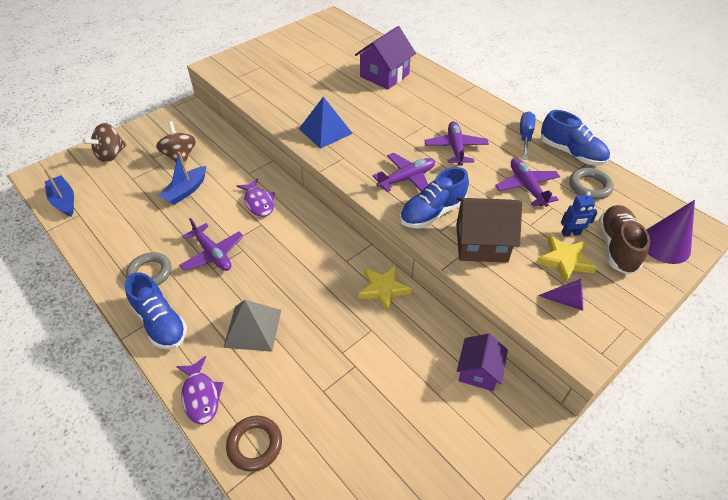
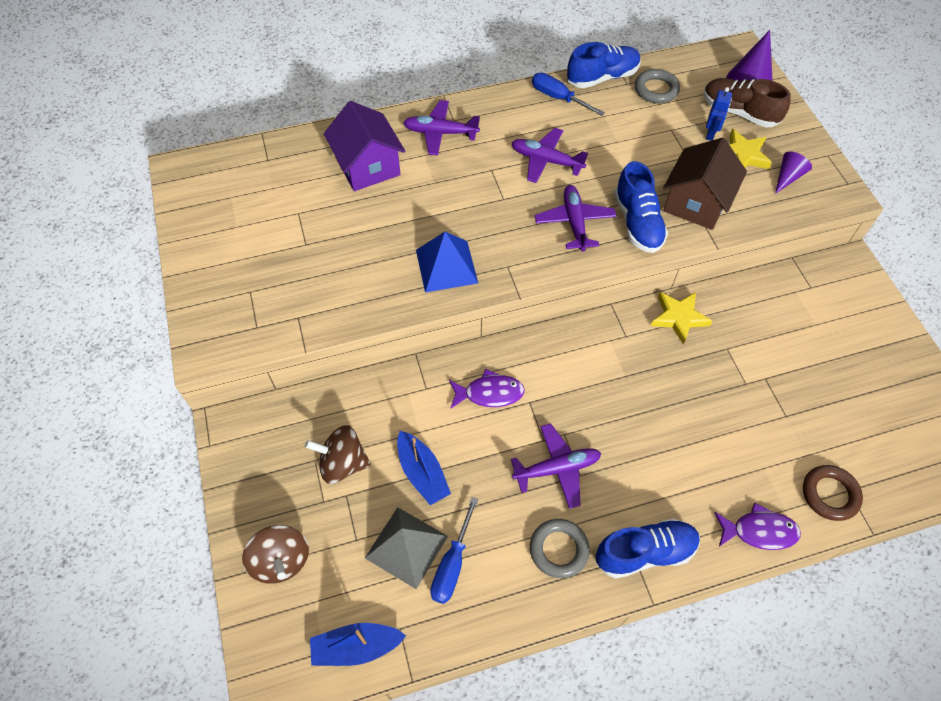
camera: 65 degrees left, 10 degrees up
(126, 224) = (452, 564): none -> blue screwdriver
(253, 328) = (687, 456): grey pyramid -> grey pyramid (406, 546)
(478, 371) = (801, 284): purple house -> none
(526, 187) = (634, 134): purple plane -> purple plane (440, 133)

